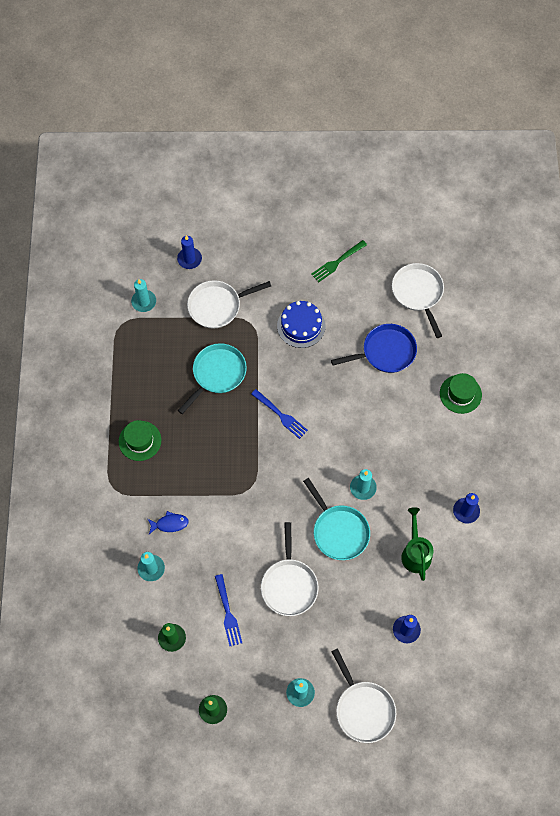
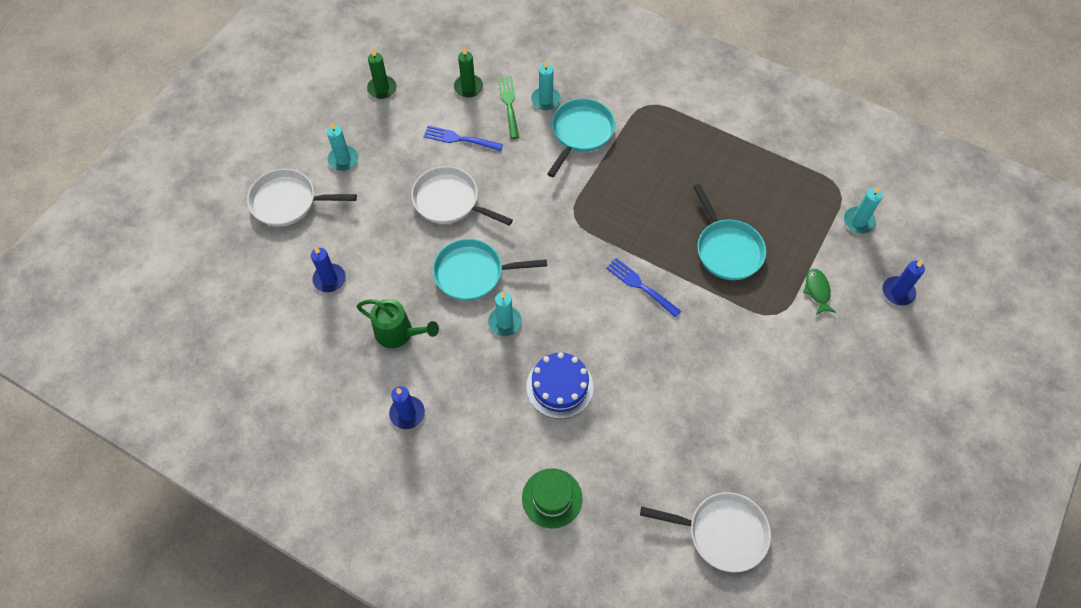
camera: 120 degrees right, 5 degrees down
(140, 441) = (687, 147): green hat -> none
(170, 524) = (580, 133): blue fish -> turquoise pan
(217, 306) = (817, 291): white pan -> green fish
(280, 415) = (640, 286): blue fork -> blue fork turned 60 degrees clockwise
(301, 326) = (745, 365): blue cake -> blue cake (559, 386)
(337, 262) = (818, 456): green fork -> green fork (509, 104)
(385, 352) = (658, 442): blue pan -> none

